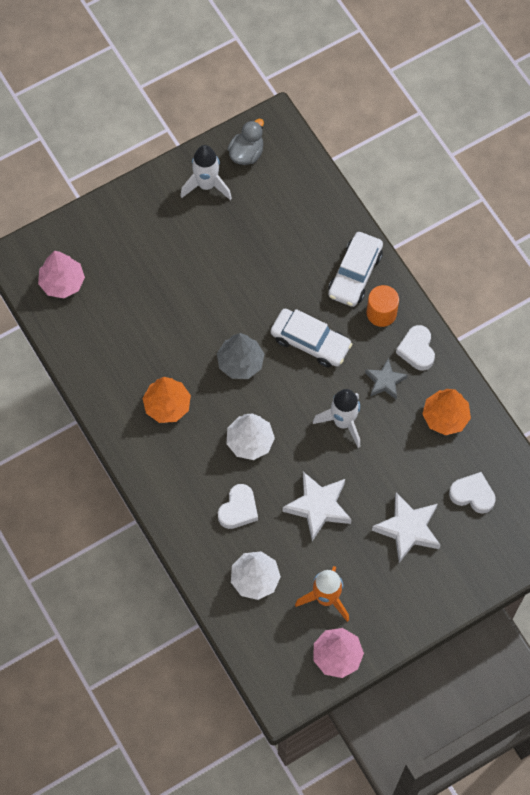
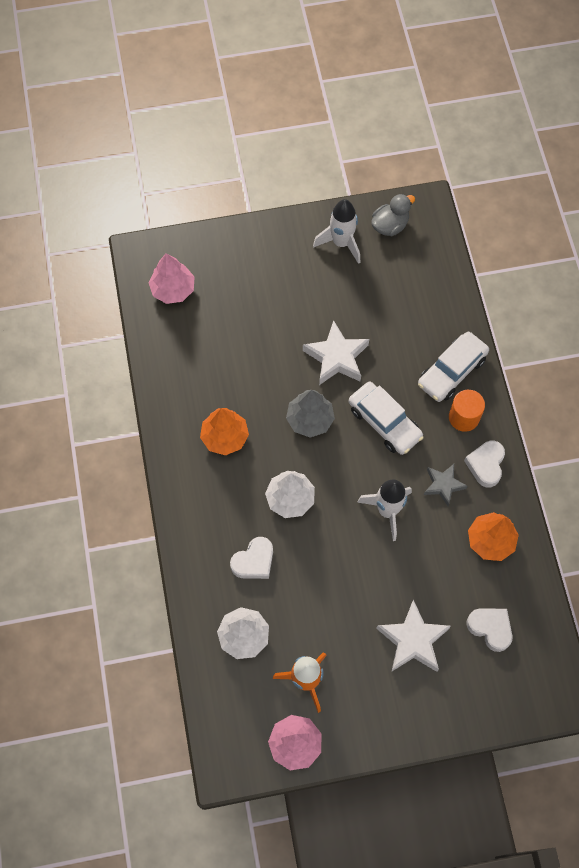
camera: 20 degrees right, 0 degrees up
(318, 507) = (332, 586): white star -> white star (336, 357)

